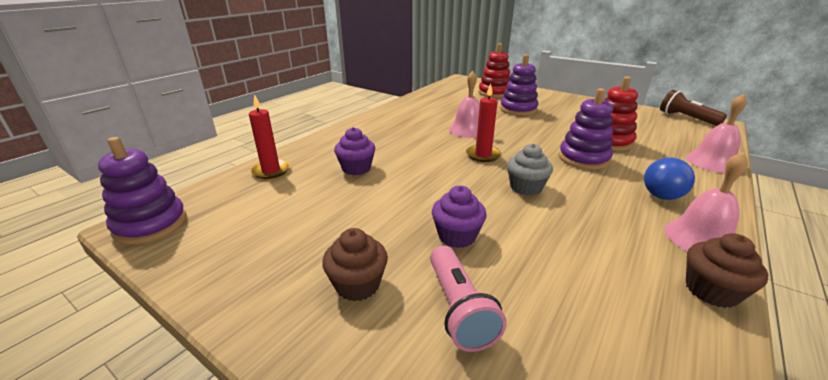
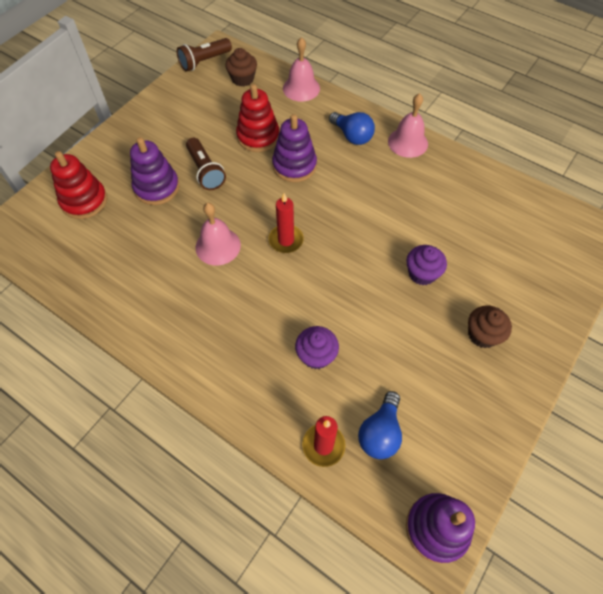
camera: 90 degrees left, 30 degrees up
(265, 197) = (380, 432): none -> blue light bulb
(458, 308) = (491, 278): pink flashlight -> none
(525, 187) = (349, 218): grey cupcake -> none
(546, 123) = (205, 171): none -> brown flashlight
(711, 291) = (455, 159): brown cupcake -> brown cupcake (242, 79)

